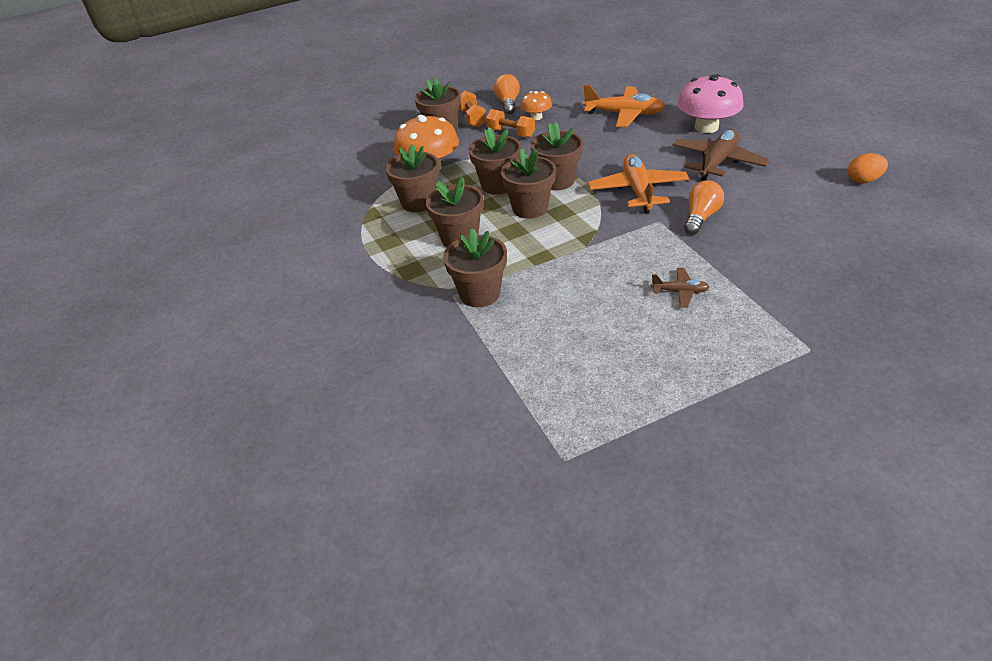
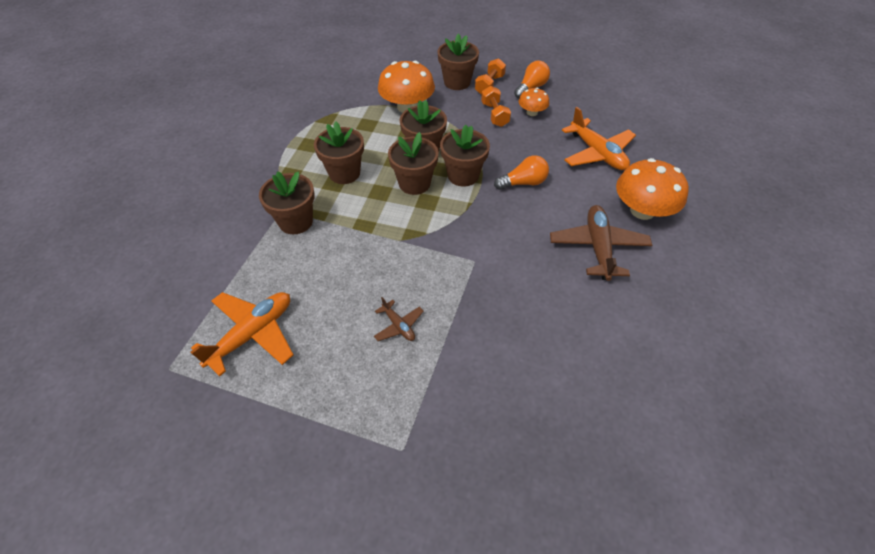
camera: 40 degrees right, 10 degrees up
(418, 202) = (363, 128): brown flower pot -> none
(638, 191) = (501, 225): orange plane -> orange plane (252, 334)
(700, 217) = (507, 282): orange light bulb -> orange light bulb (523, 183)
(706, 127) = (642, 210): pink mushroom -> orange mushroom
(717, 162) = (598, 247): brown plane -> brown plane turned 75 degrees counterclockwise
(863, 180) = (691, 361): orange egg -> none

